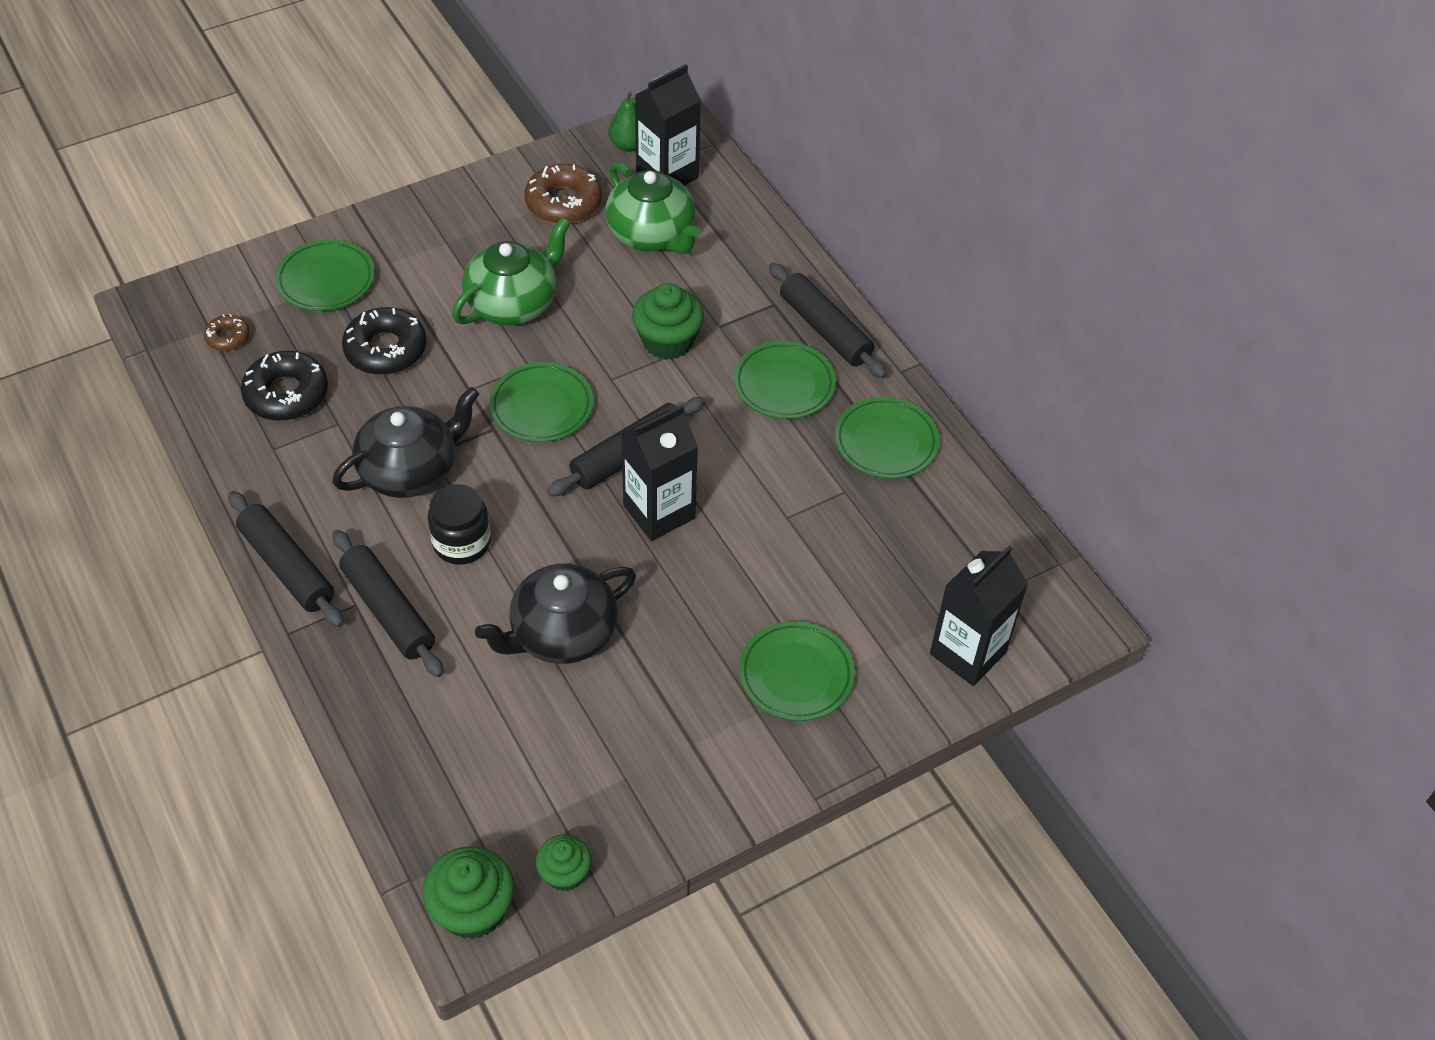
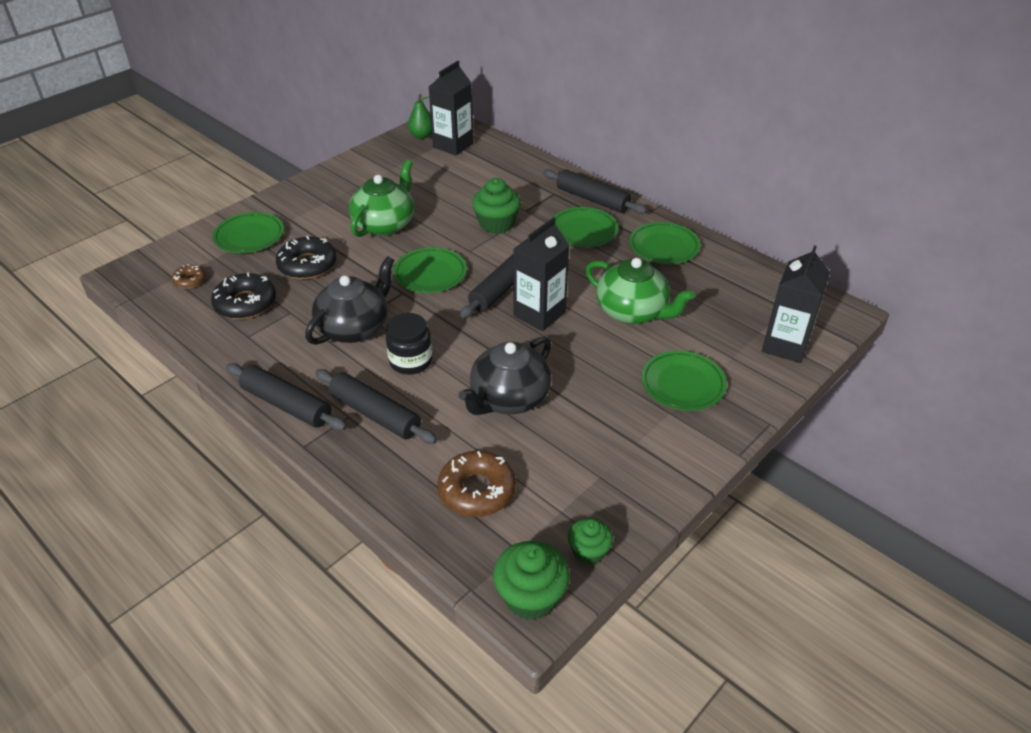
camera: 15 degrees left, 10 degrees down
(563, 202) = (393, 169): brown donut -> brown donut (477, 490)
(652, 235) = (458, 174): green teapot -> green teapot (632, 312)

